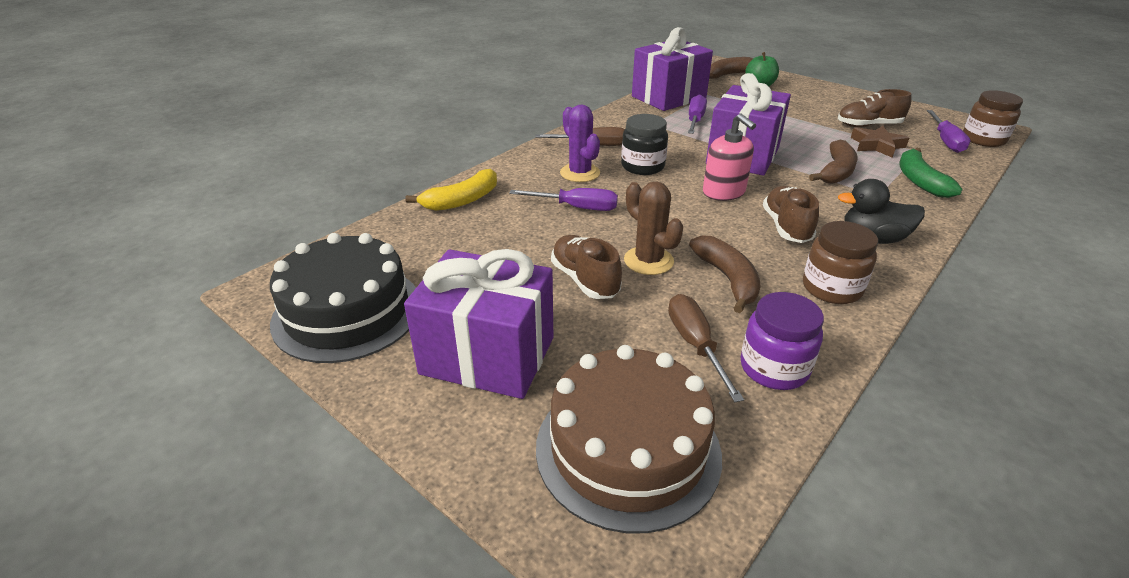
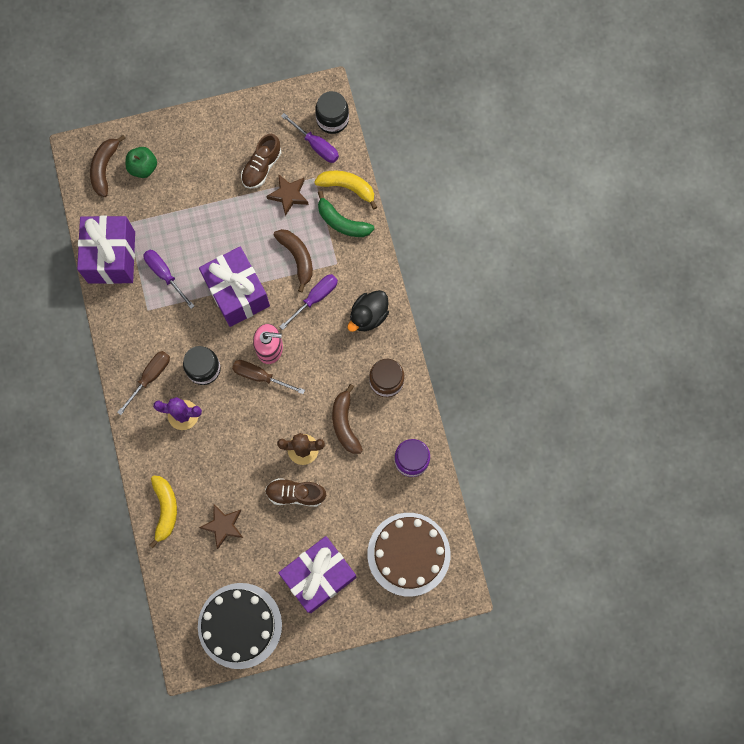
camera: 55 degrees left, 40 degrees up
(481, 243) = (223, 526): none -> brown star
(577, 208) = (223, 447): purple screwdriver -> purple screwdriver (315, 298)
(695, 345) = (376, 480): brown screwdriver -> brown screwdriver (260, 376)
(727, 279) = (345, 423): brown banana -> brown banana turned 120 degrees counterclockwise
(786, 227) = (327, 349): brown shoe -> none
(954, 170) = (347, 187): none -> yellow banana
(983, 139) = (332, 120): brown jar -> black jar

